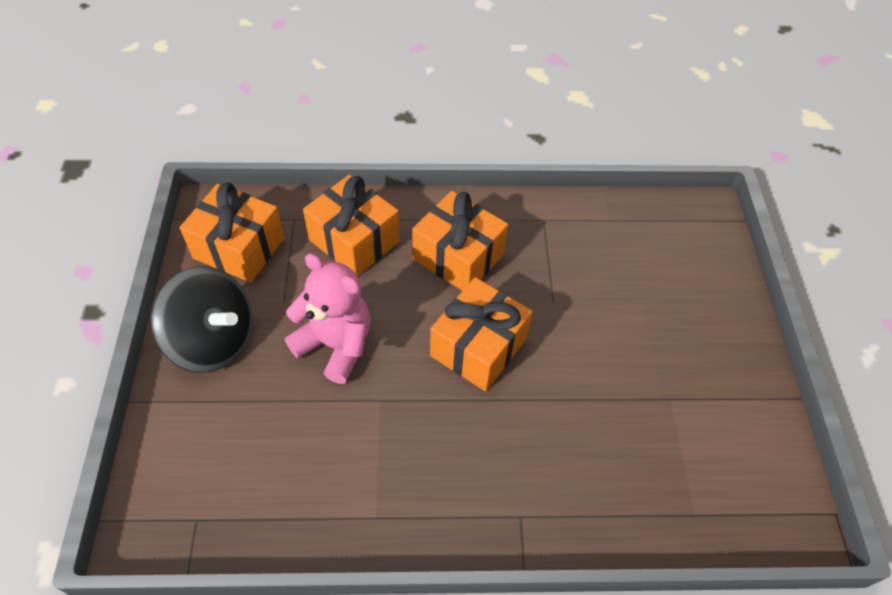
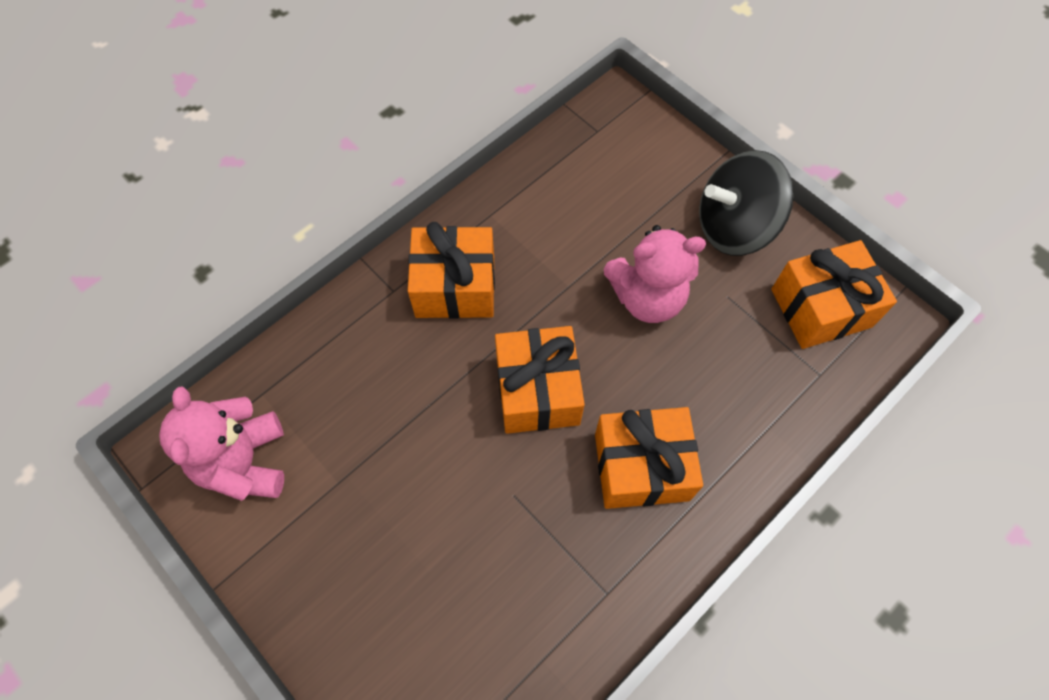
camera: 140 degrees right, 10 degrees up
(354, 241) = (745, 399): orange gift -> orange gift (455, 286)
(737, 468) = (244, 462): none -> pink teddy bear

